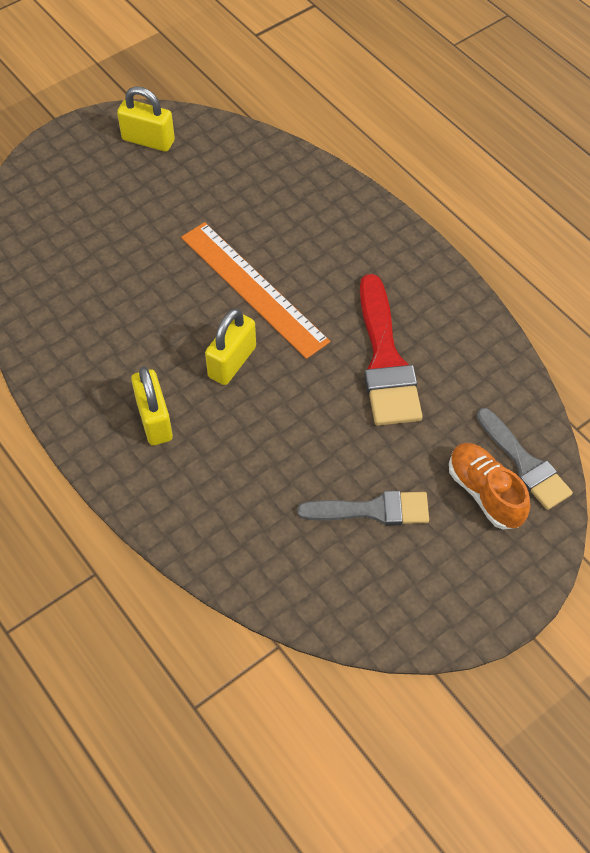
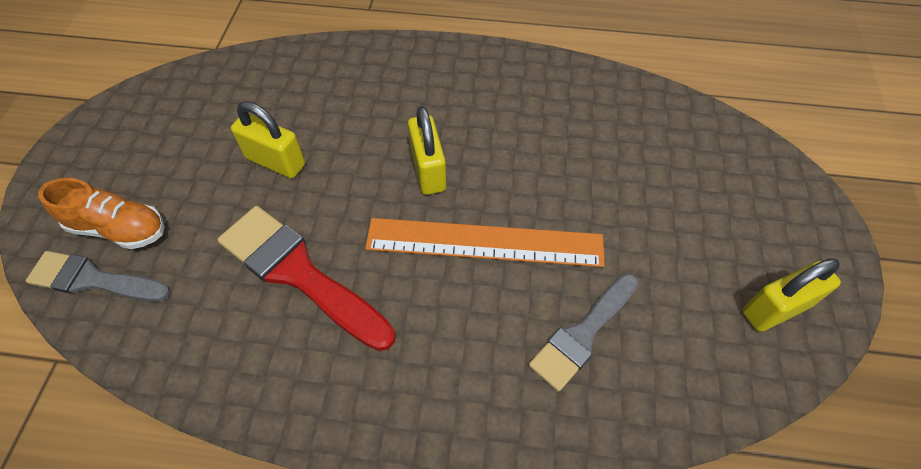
camera: 135 degrees right, 0 degrees up
(154, 420) = (434, 94): yellow padlock -> yellow padlock (275, 161)
(372, 510) = (210, 152): grey brush -> grey brush (582, 335)

